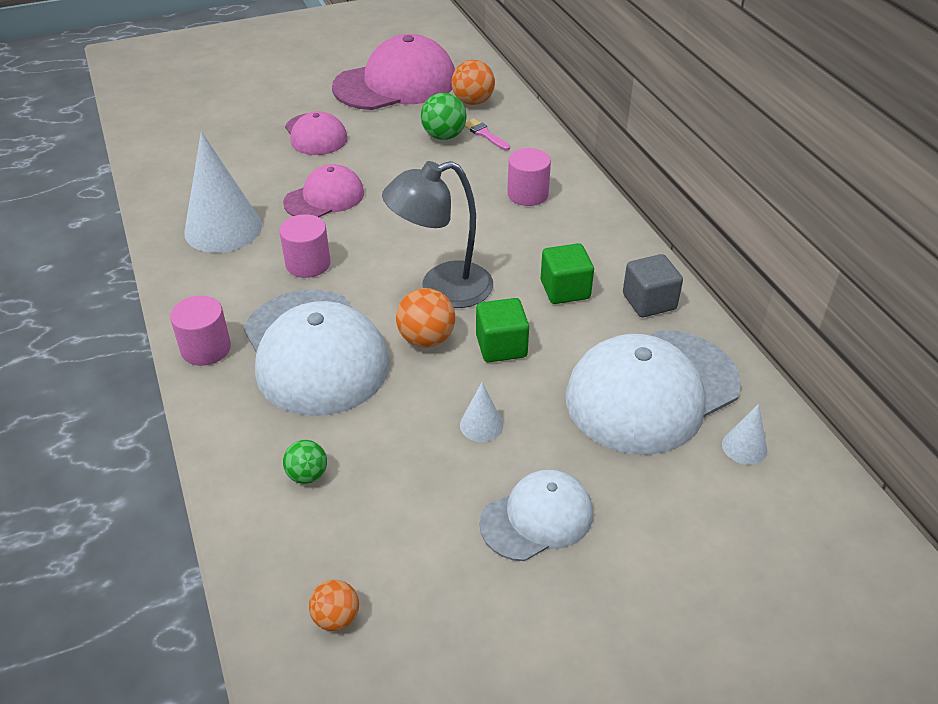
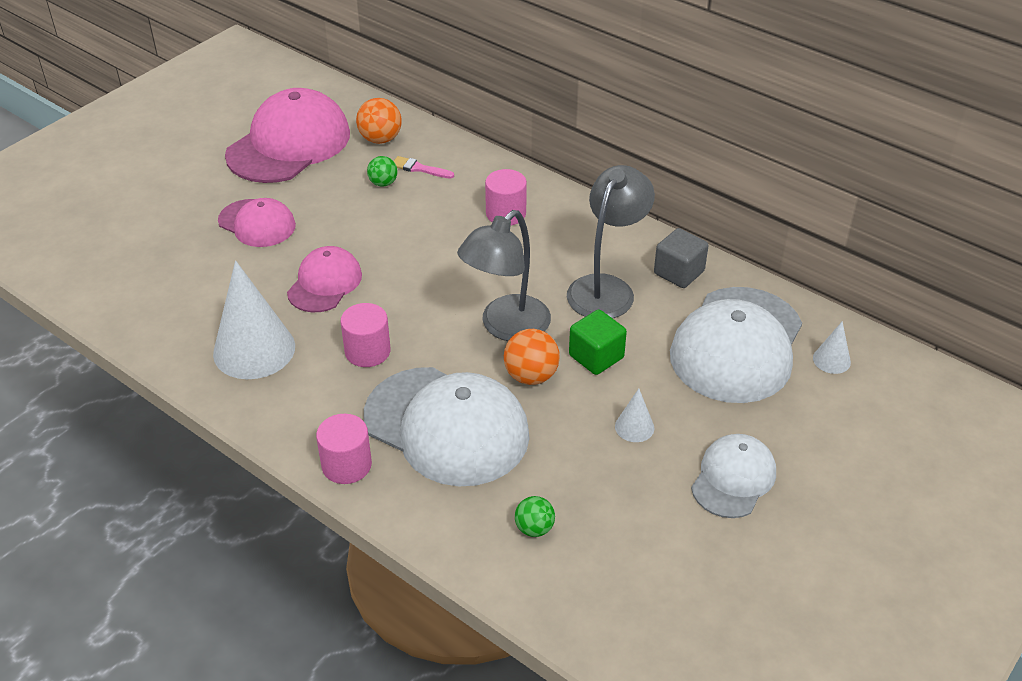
camera: 30 degrees left, 0 degrees up
(336, 618) = (653, 621): orange ball -> none
(444, 136) = (383, 183): green ball -> green ball, size x0.64
(565, 290) = (606, 288): green cube -> grey lamp

